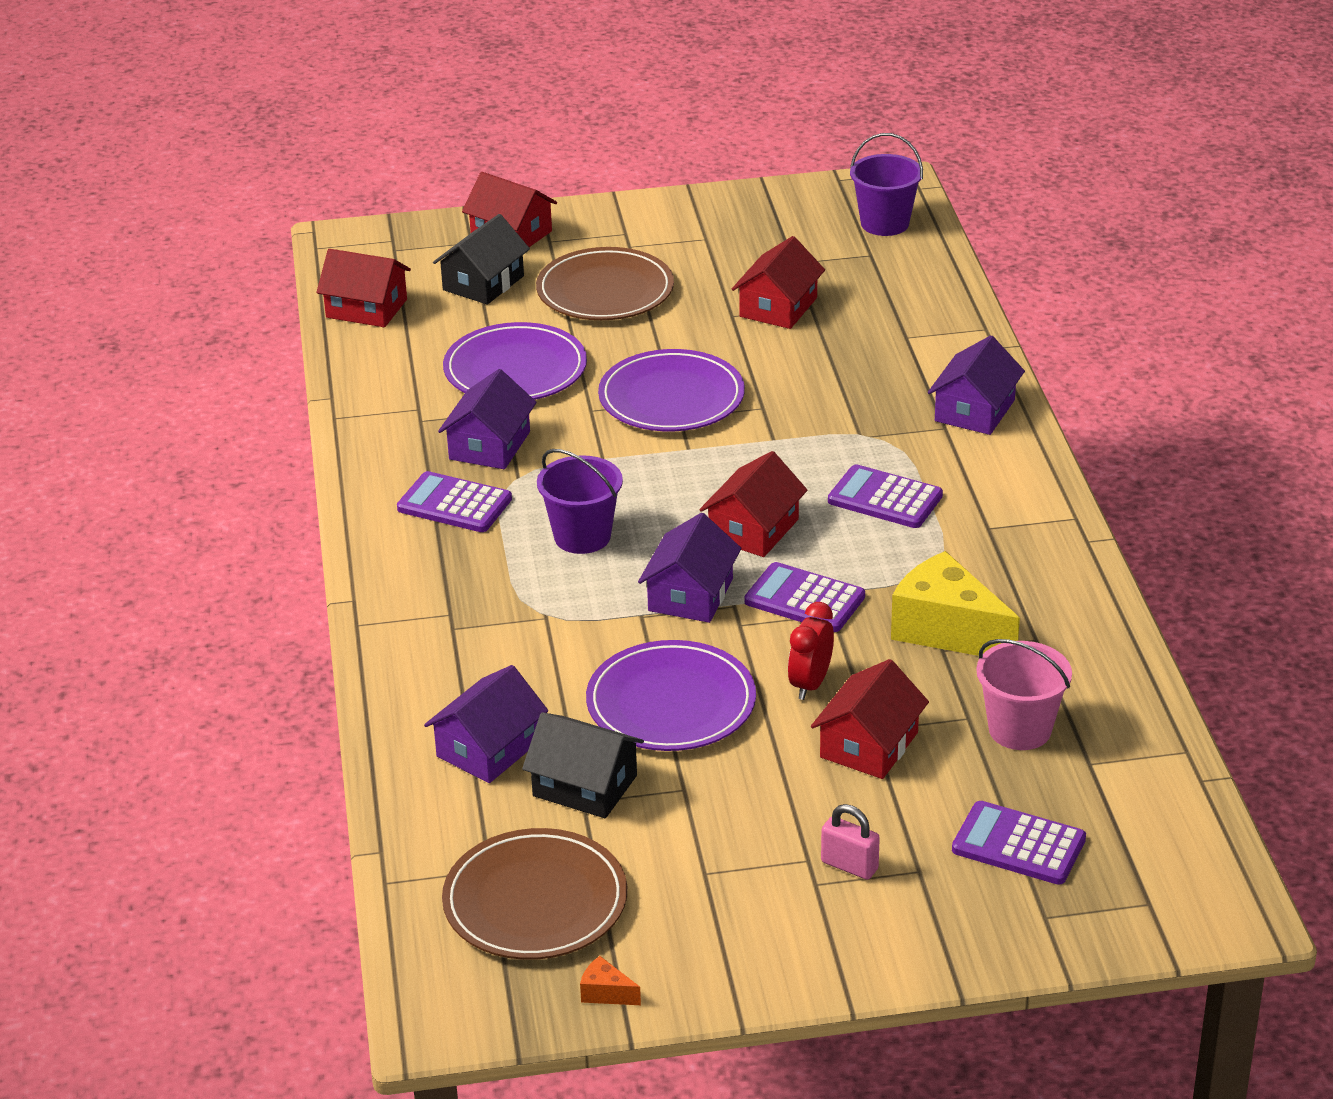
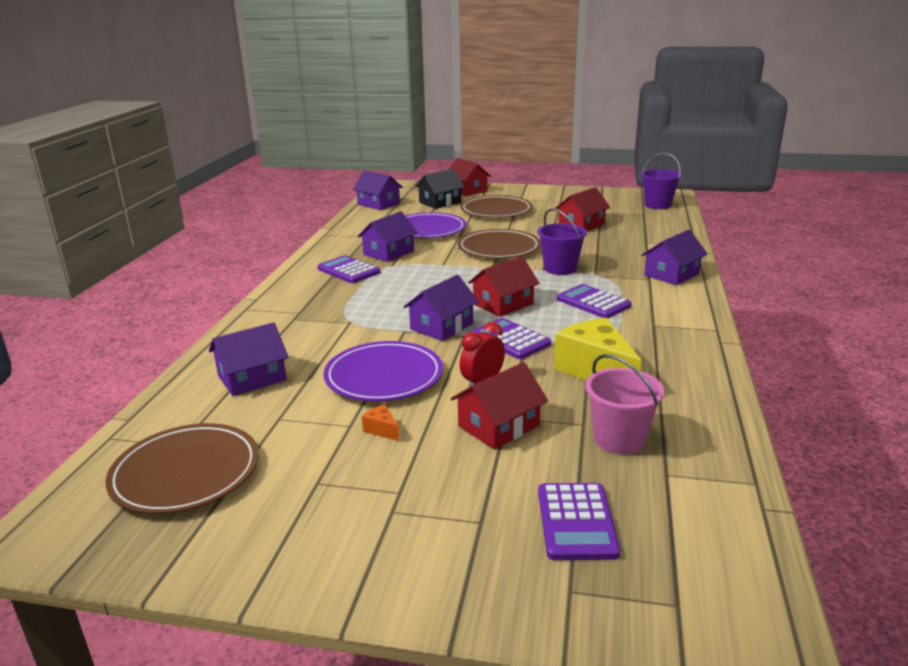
camera: 20 degrees right, 10 degrees down
(366, 308) = (378, 204): red house -> purple house
(582, 536) = (402, 292): purple bucket -> purple bucket (560, 269)
(585, 786) = (288, 410): black house -> none
(606, 993) = (165, 553): orange cheese -> orange cheese (382, 430)
(671, 398) = (499, 248): purple plate -> brown plate
(849, 865) = (428, 504): pink padlock -> none
(1018, 845) = (576, 522): purple calculator -> purple calculator turned 135 degrees counterclockwise

